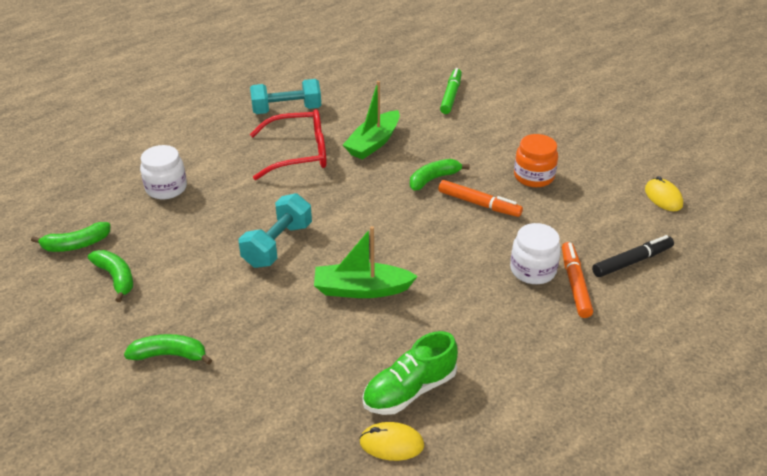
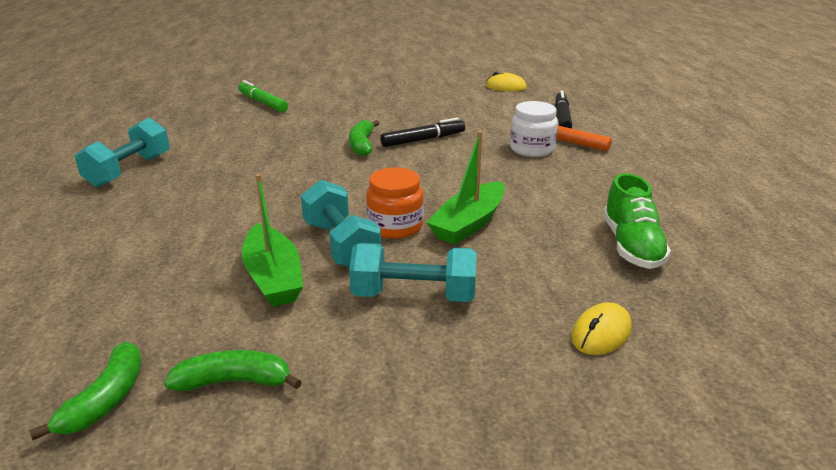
camera: 55 degrees left, 10 degrees down
(166, 188) = (119, 284): white jar -> none
(170, 355) = (441, 379): green banana -> none
(246, 305) = (414, 295): none -> turquoise dumbbell
(298, 154) = (212, 188): red glasses -> none
(373, 143) = (265, 150): green boat -> green boat (273, 278)
(391, 444) = (696, 278): yellow mouse -> yellow mouse (601, 333)
(479, 204) = (423, 140): orange marker -> black marker
(533, 176) = (420, 112): orange jar -> orange jar (395, 226)

